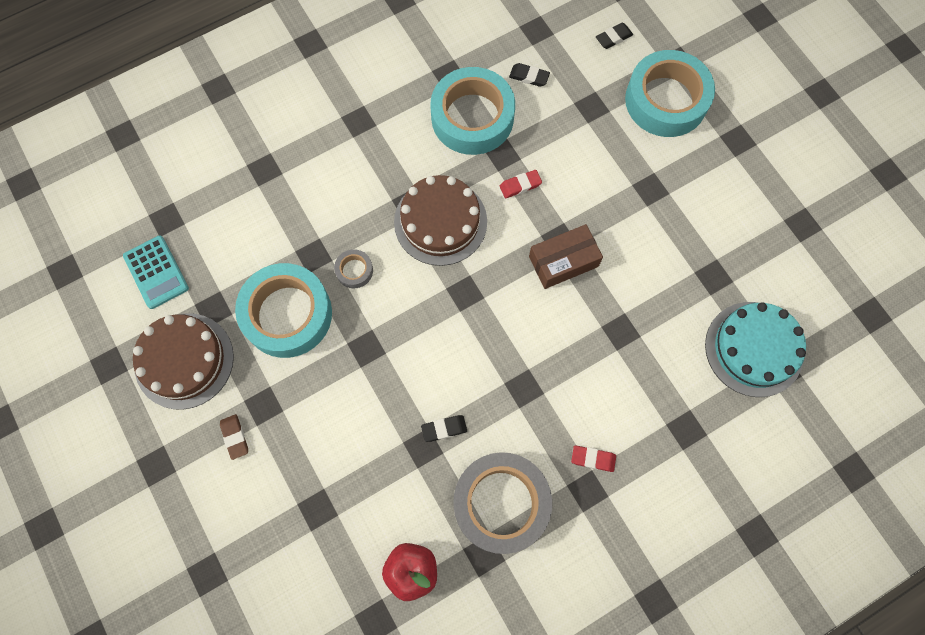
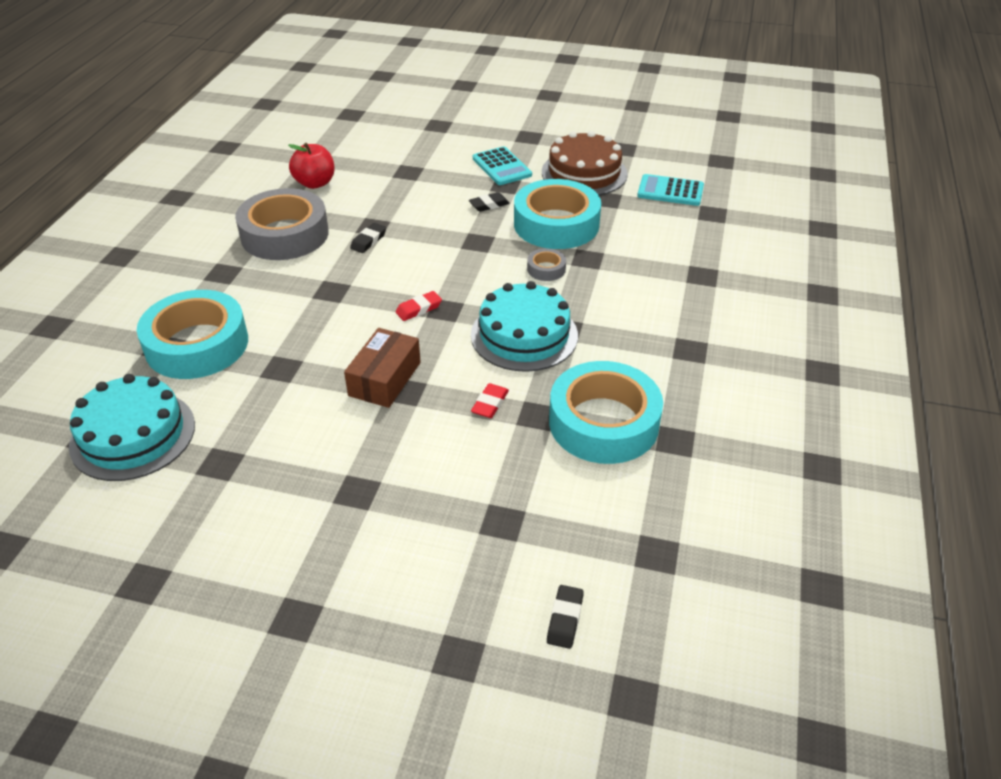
camera: 135 degrees right, 30 degrees down
(235, 437) = (502, 167): brown eraser -> turquoise calculator
(440, 221) = (524, 335): brown cake -> turquoise cake
(529, 77) = (601, 499): black eraser -> black eraser (489, 205)
(593, 459) = (234, 288): red eraser -> red eraser (419, 309)
(666, 100) = (426, 595): turquoise tape -> turquoise tape (197, 344)

